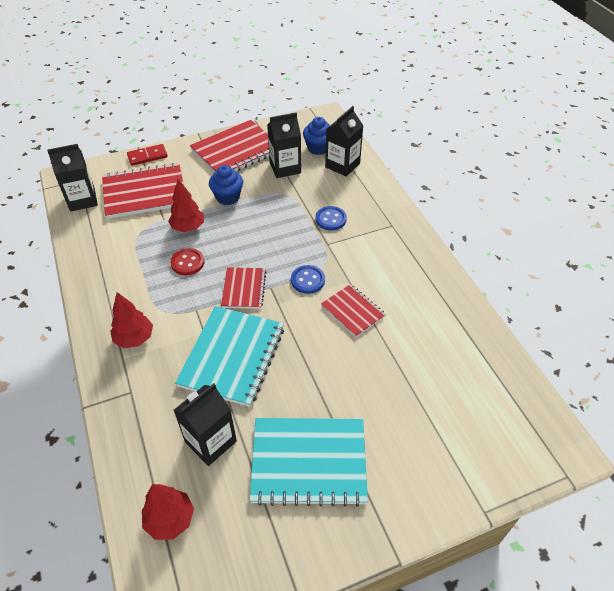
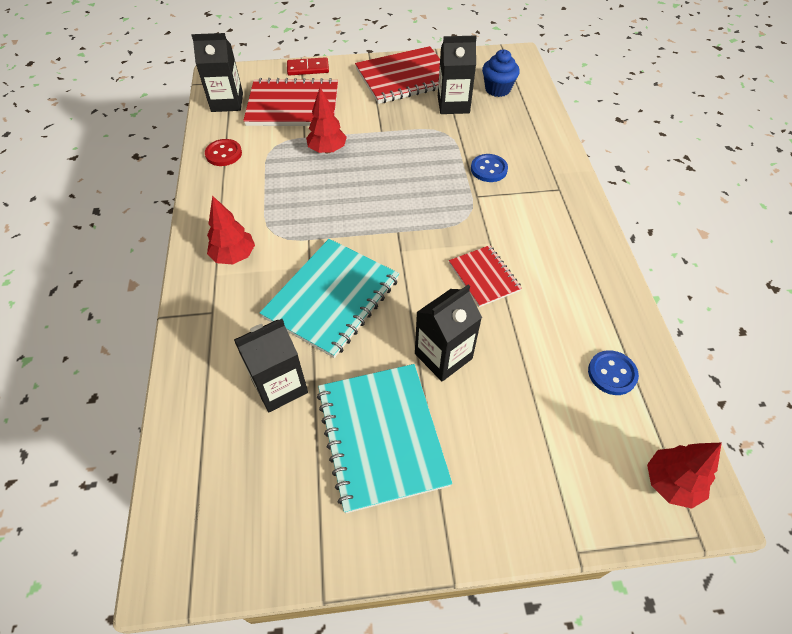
camera: 15 degrees right, 5 degrees up
(170, 519) = (209, 461): red tree -> red tree (670, 483)
(187, 263) = (315, 187): red button -> red button (224, 154)
(228, 197) = (380, 125): blue cupcake -> none
(244, 289) = (367, 227): red notebook -> none
(307, 280) = (442, 232): blue button -> blue button (612, 373)
(308, 462) = (381, 436): turquoise notebook -> turquoise notebook turned 60 degrees clockwise
(342, 165) = (520, 112): black carton -> black carton (443, 356)

